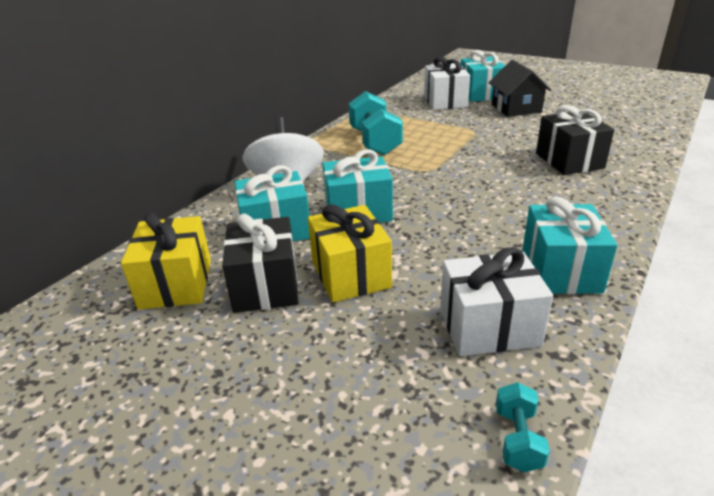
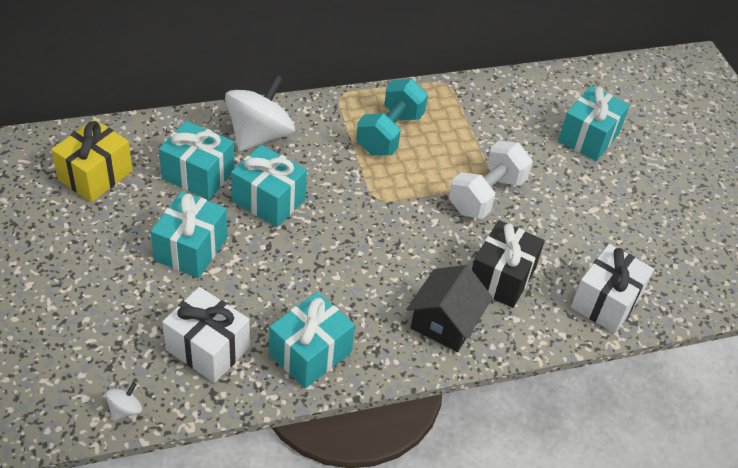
camera: 35 degrees right, 15 degrees up
(266, 285) = (137, 217): black gift -> none
(350, 274) = (191, 249): yellow gift -> turquoise gift
(445, 101) = (535, 124): white gift -> white gift (606, 302)
(483, 136) = (486, 195): none -> white dumbbell
(516, 108) = (581, 183): black house -> black house (445, 322)
(518, 439) = (125, 410): turquoise dumbbell -> white spinning top

